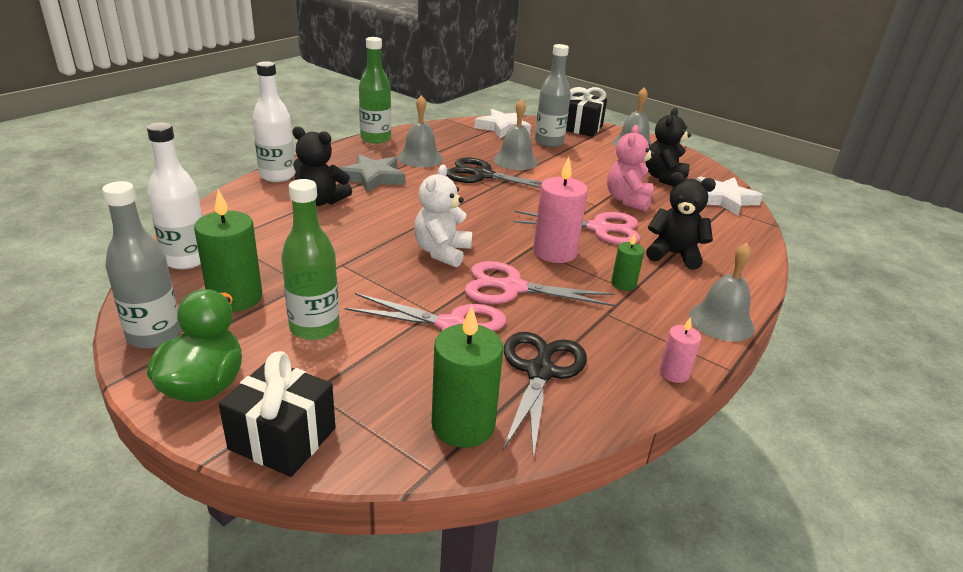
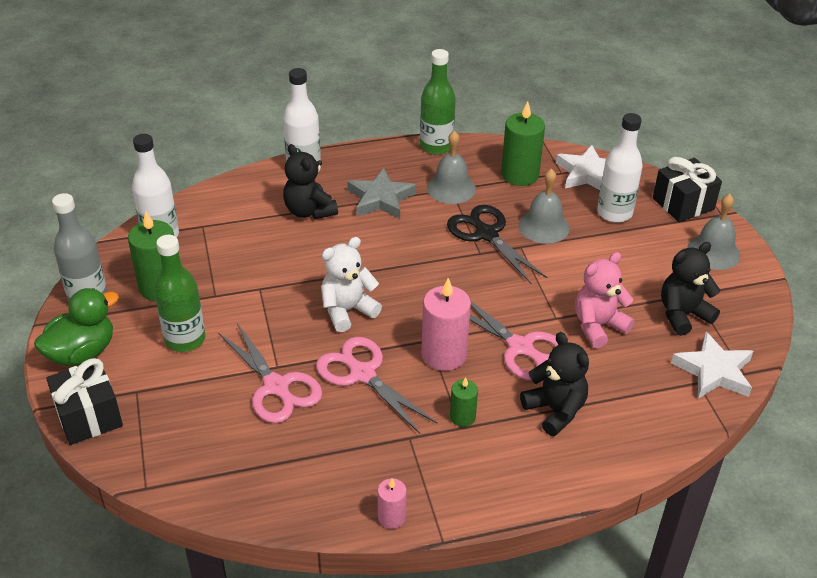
camera: 40 degrees right, 10 degrees up
(463, 425) = (197, 469): green candle -> green candle (520, 175)
(540, 372) = (293, 459): black scissors -> none
(549, 142) = (614, 213): grey bottle -> white bottle
(721, 321) = (499, 497): grey bell -> none

